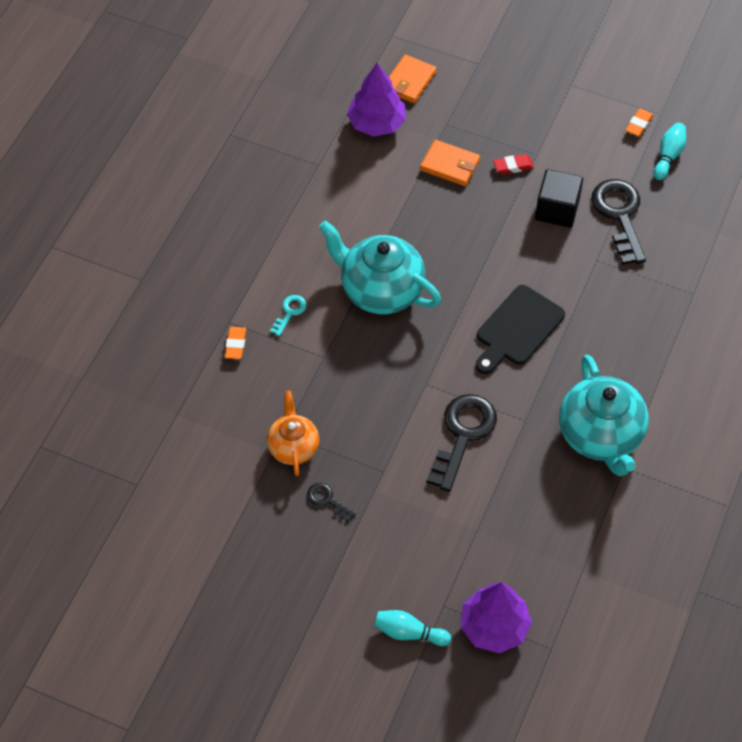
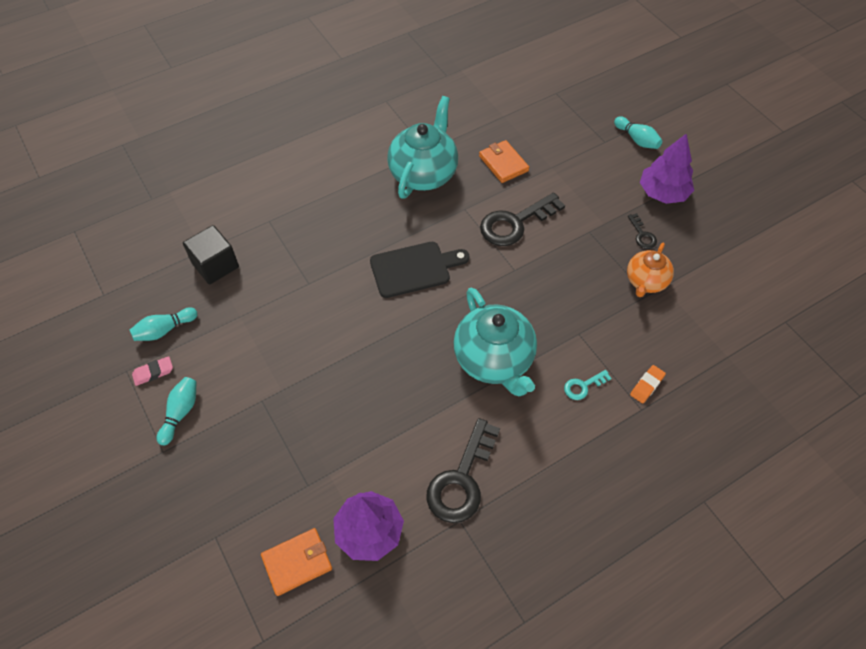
camera: 145 degrees left, 0 degrees up
(450, 165) = (342, 438): orange wallet -> orange wallet (503, 163)
(494, 627) = (581, 117): purple tree -> purple tree (663, 193)
(513, 166) = (291, 402): red eraser -> none
(557, 210) = (296, 340): black cube -> black cube (215, 265)
(586, 113) = (180, 413): none -> turquoise bowling pin
(619, 215) = (254, 306): black key -> black key (461, 479)
(638, 125) = (153, 372): orange eraser -> pink eraser

